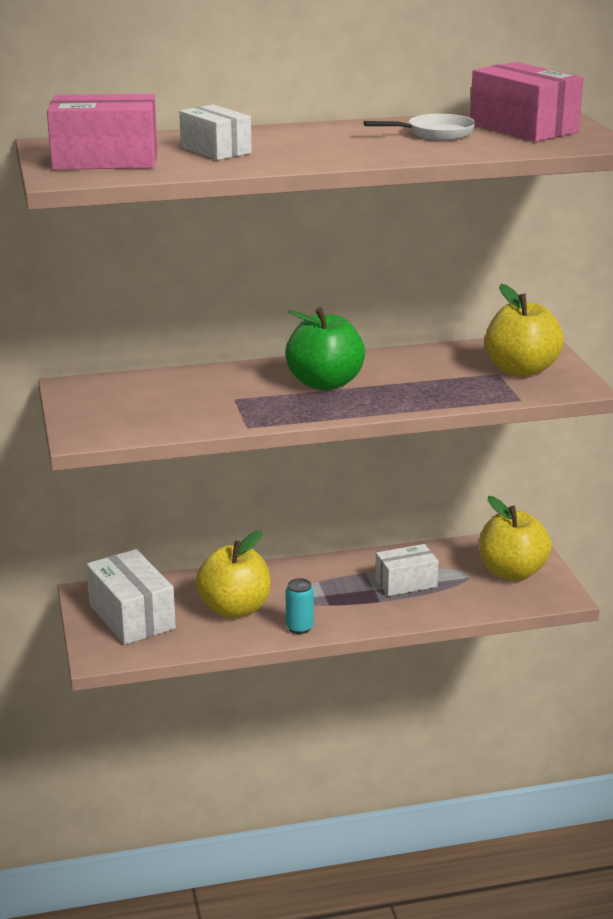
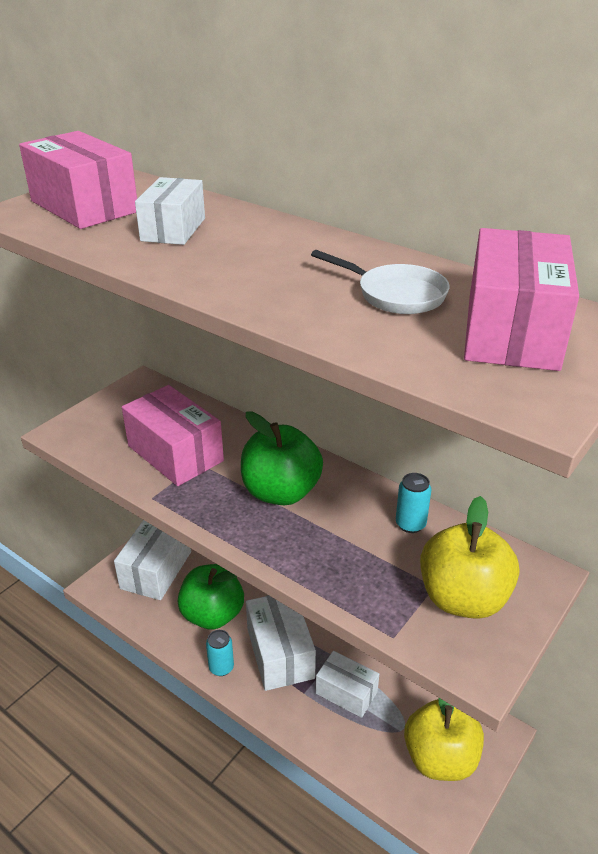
camera: 50 degrees right, 10 degrees up
(205, 403) = (175, 453): none -> pink box
(235, 609) = (212, 615): yellow apple -> green apple
(325, 594) = (280, 653): none -> white box
(431, 358) = (410, 524): none -> turquoise can

